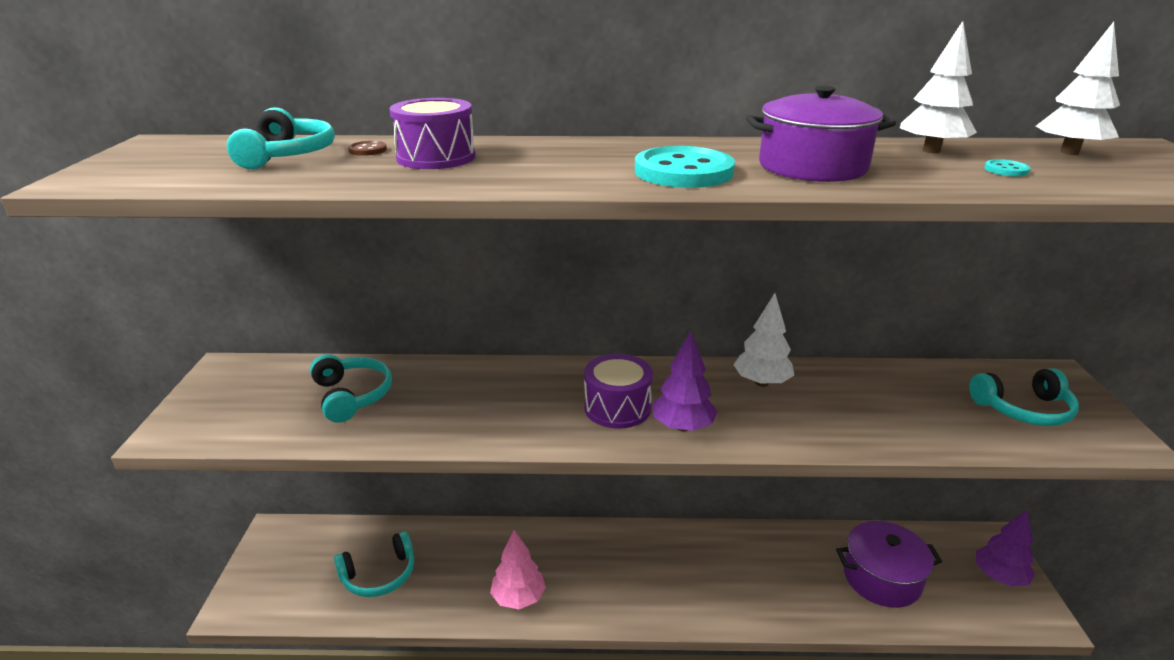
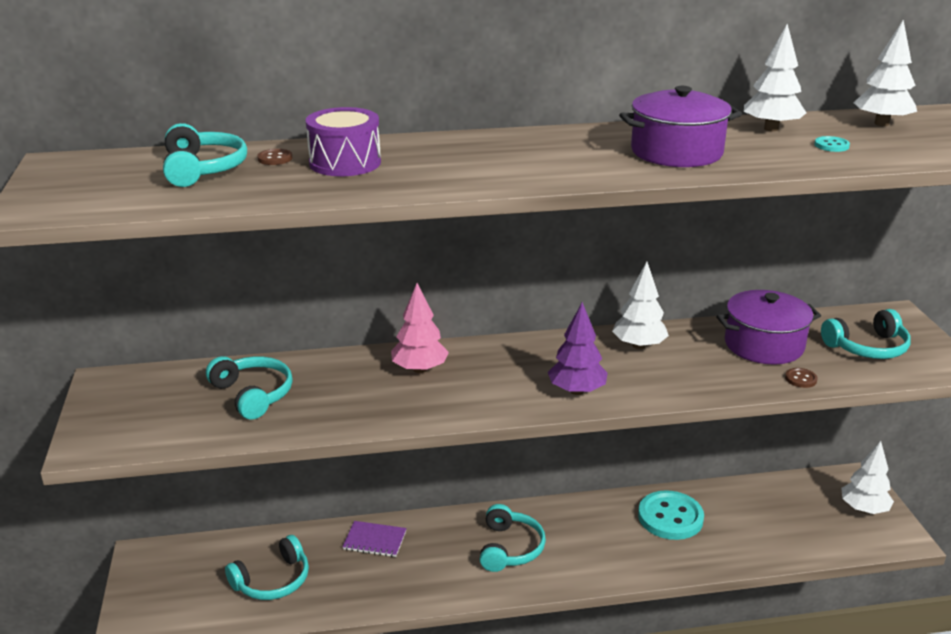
camera: 10 degrees left, 0 degrees up
(487, 545) = (375, 540): none -> purple notebook
(518, 597) = (421, 582): pink tree -> pink tree (419, 369)
(615, 571) = (510, 548): none -> turquoise headphones
(617, 408) = (512, 380): purple drum -> none
(683, 171) = (571, 164): turquoise button -> turquoise button (670, 517)
(881, 578) = (760, 523): purple pot -> purple pot (764, 345)
(941, 439) = (800, 379): none -> brown button
(999, 577) = (864, 509): purple tree -> white tree

